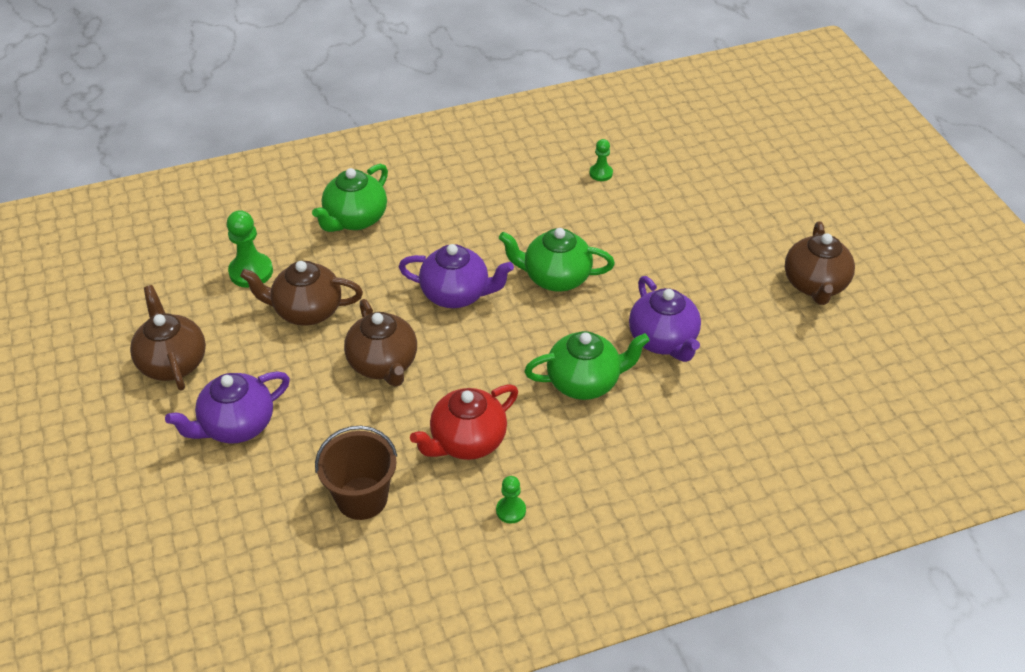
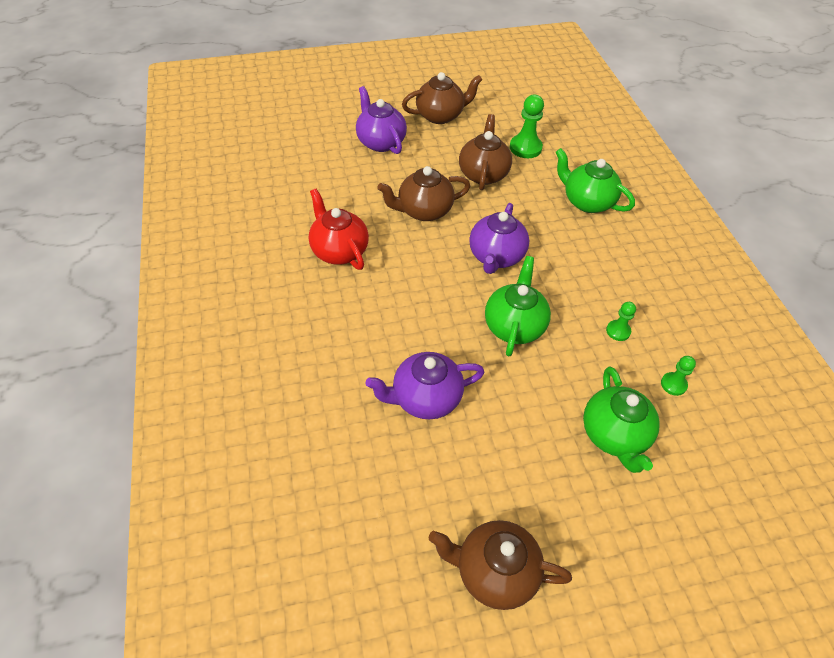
camera: 95 degrees right, 5 degrees up
(362, 498) = (304, 195): brown bucket -> none
(511, 510) = (269, 269): green pawn -> green pawn (618, 331)
(584, 382) = (384, 330): green teapot -> green teapot (614, 435)

